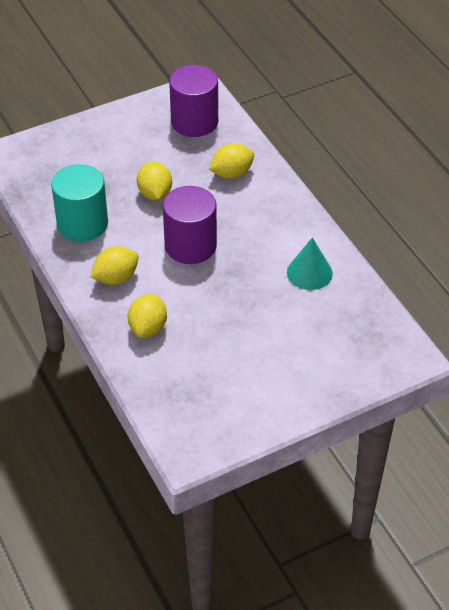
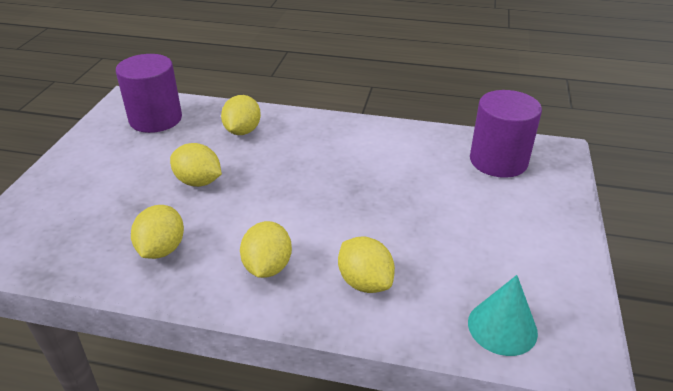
camera: 50 degrees left, 10 degrees down
(82, 224) = (162, 249): turquoise cylinder -> yellow lemon
(190, 246) = (292, 195): purple cylinder -> purple cylinder (498, 161)
(309, 272) = (407, 150): turquoise cone -> turquoise cone (502, 327)

